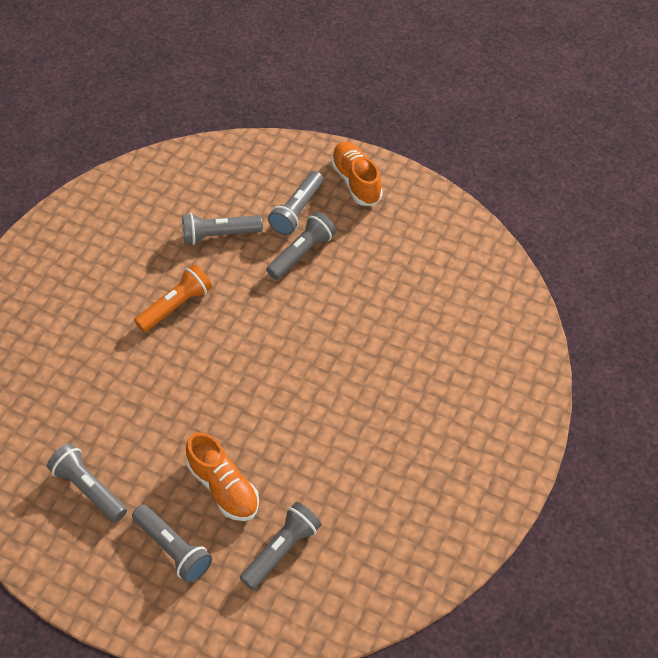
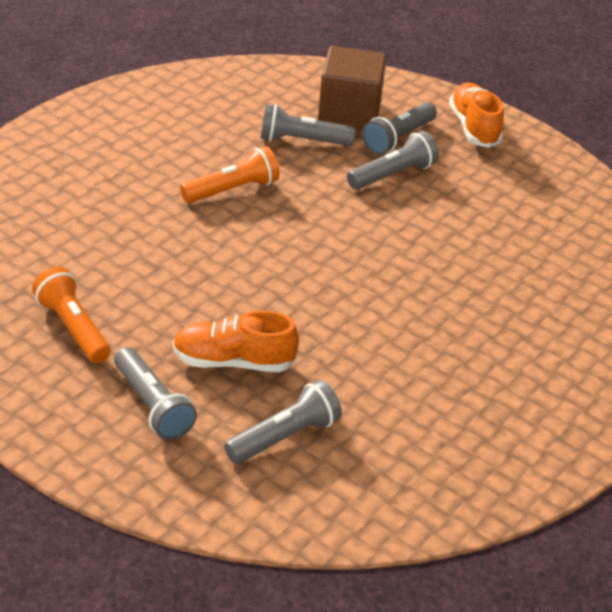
camera: 10 degrees right, 15 degrees down
(89, 489) = (73, 328): grey flashlight -> orange flashlight
(223, 487) = (233, 362): orange shoe -> orange shoe turned 120 degrees clockwise
(250, 192) = (349, 113): none -> brown cube

